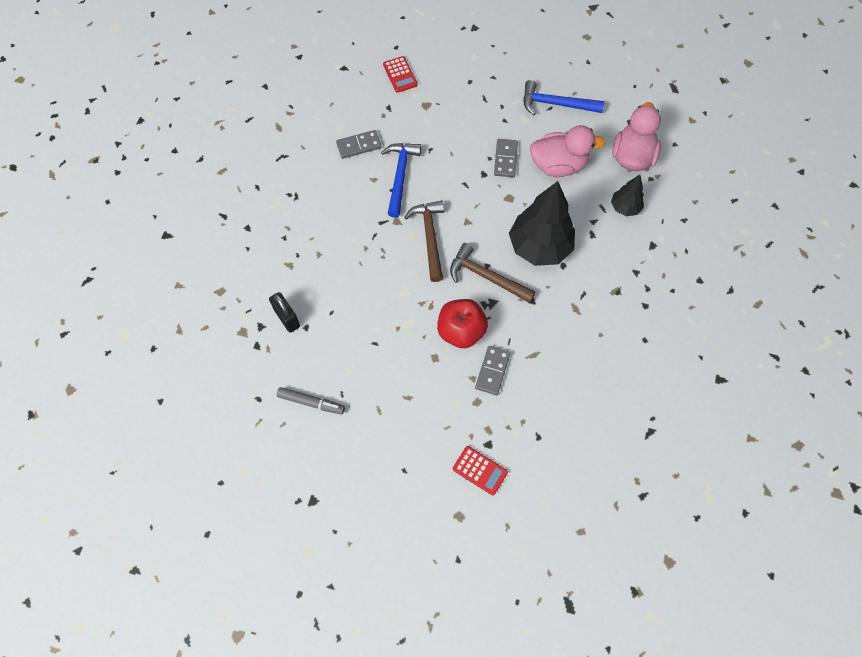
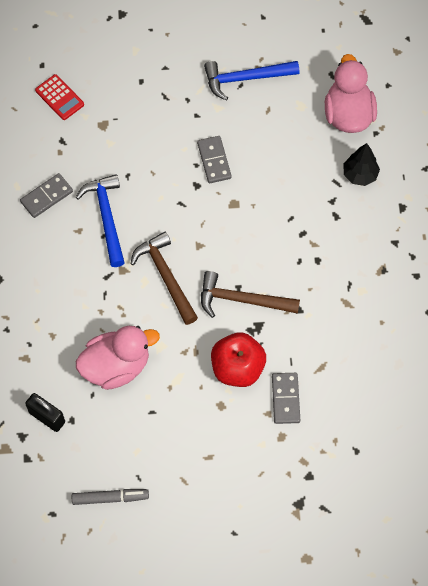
camera: 20 degrees left, 0 degrees up
(480, 470) = (310, 505): red calculator -> none
(539, 247) = (286, 248): black tree -> none
(558, 165) = (273, 149): pink duck -> pink duck (116, 366)

